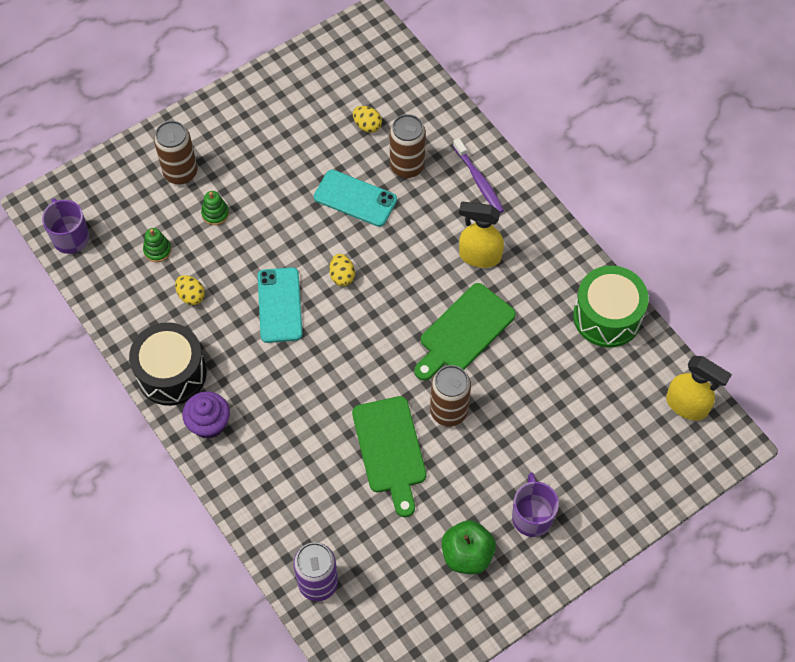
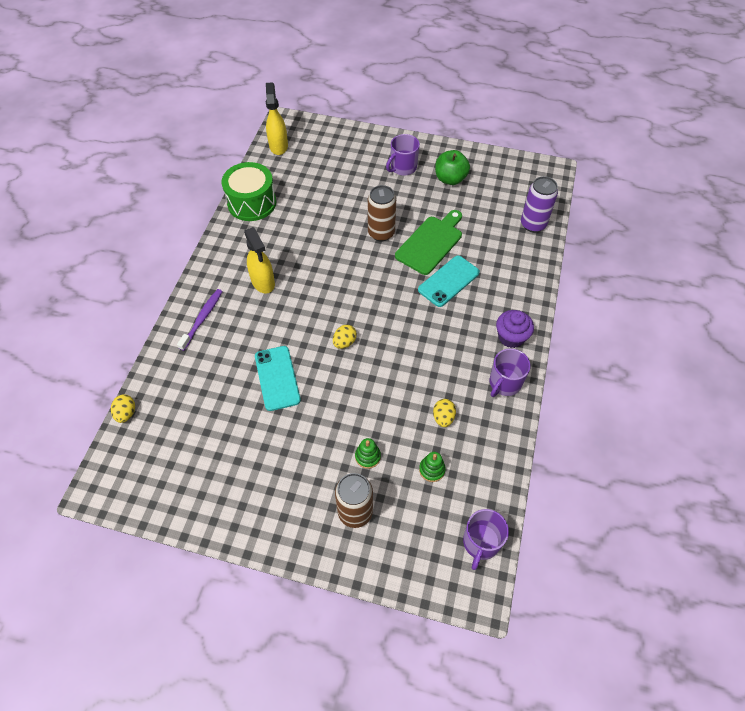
camera: 130 degrees left, 5 degrees down
(171, 373) = (504, 383): black drum -> purple mug
(280, 305) = (398, 361): turquoise phone -> turquoise phone (448, 281)
(367, 125) = (206, 416): yellow egg -> yellow egg (126, 413)
(407, 166) = (224, 366): brown can -> none
(464, 331) = (323, 257): green cutting board -> none

